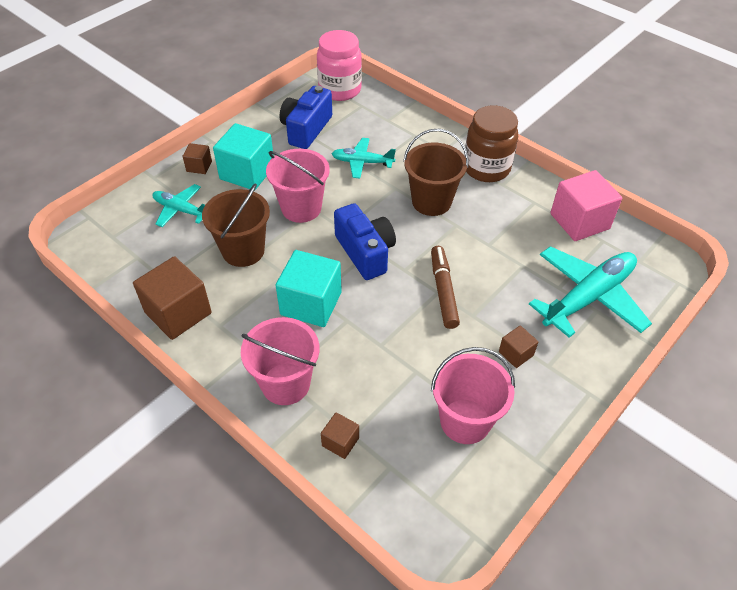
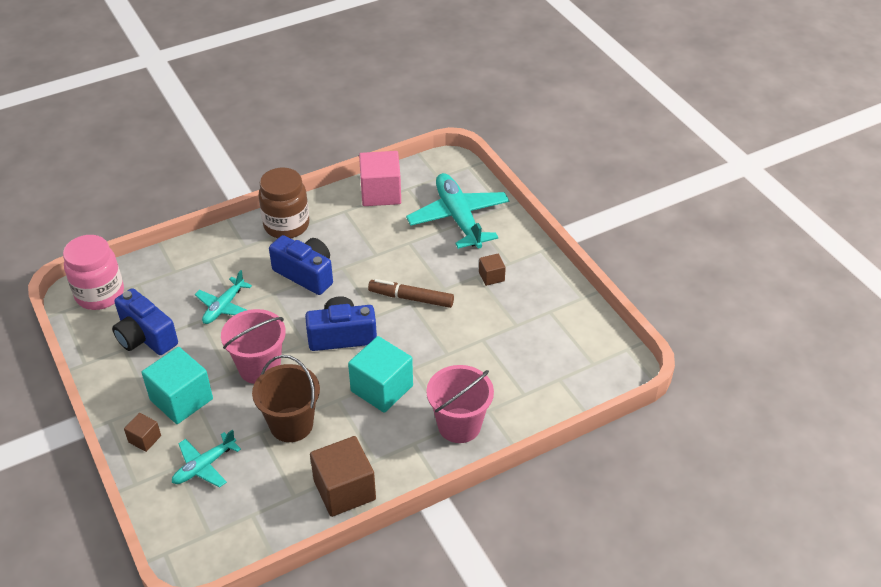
camera: 70 degrees left, 5 degrees down
(340, 442) = (527, 403): brown cube -> none
(431, 201) = (306, 274): brown bucket -> blue camera
(465, 421) = (537, 324): pink bucket -> none

